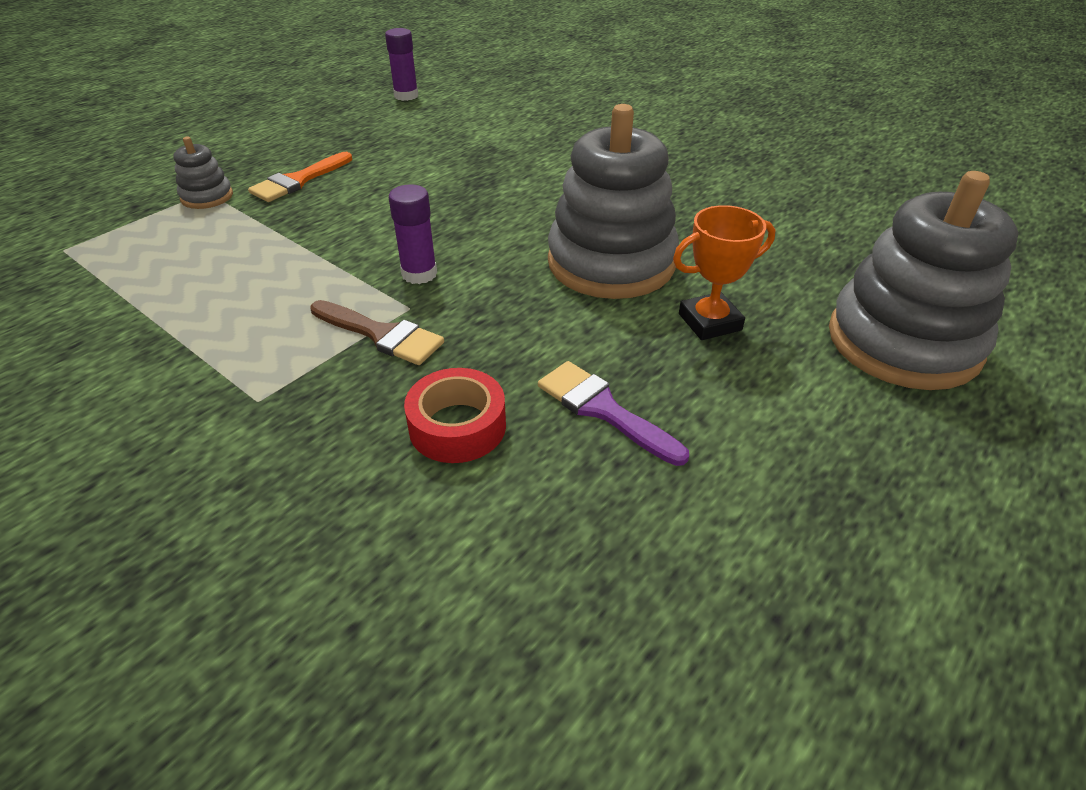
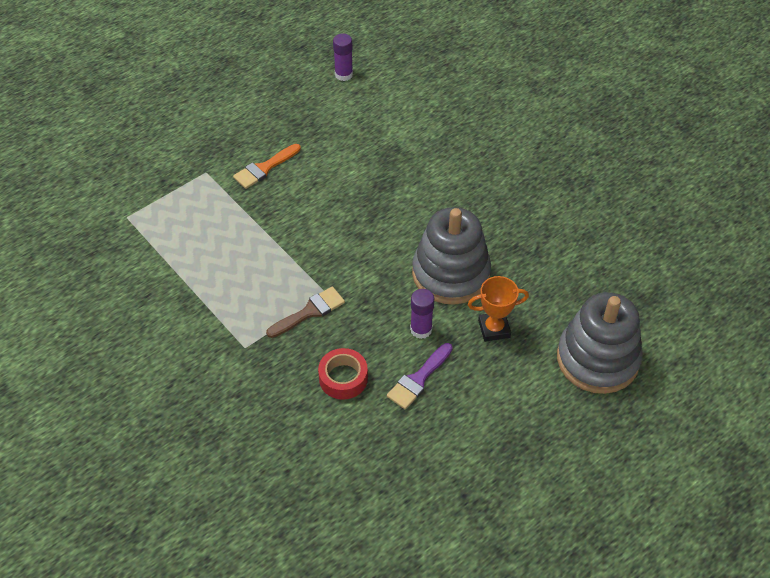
camera: 10 degrees right, 10 degrees up
(207, 197) = (207, 177): grey stacking toy -> none
(381, 335) = (310, 312): brown brush -> brown brush turned 75 degrees counterclockwise
(419, 274) = (335, 267): purple glue stick -> purple glue stick (421, 329)
(603, 409) = (418, 379): purple brush -> purple brush turned 105 degrees counterclockwise

